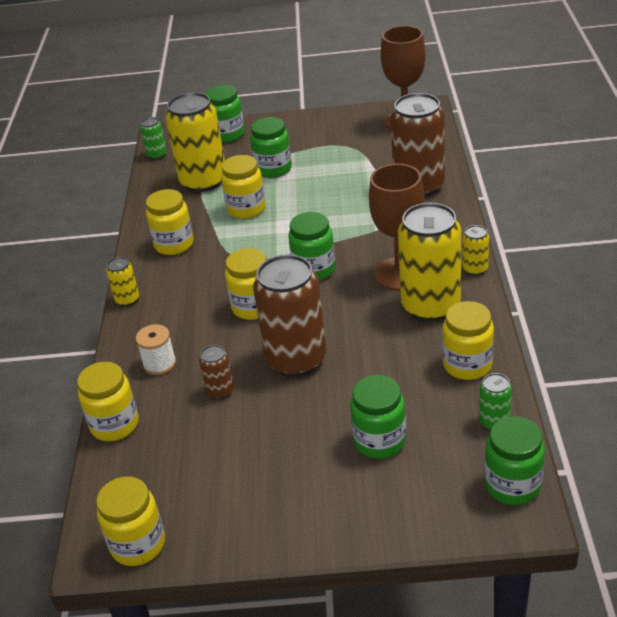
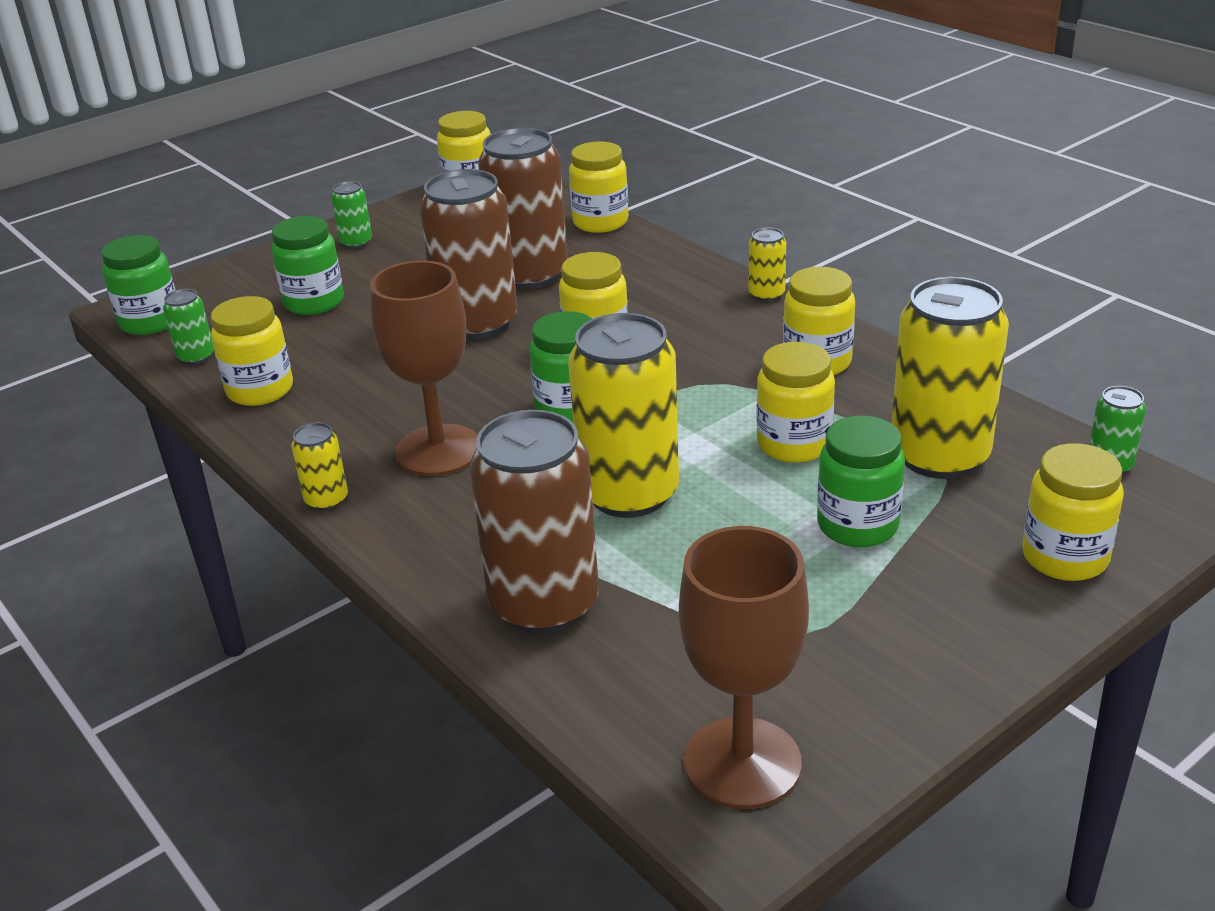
camera: 140 degrees right, 5 degrees down
(159, 364) = (628, 267): white spool -> none
(220, 390) = (530, 274): brown can -> brown can, size x2.23
(227, 135) = (1064, 557): green jar -> yellow jar
(294, 509) = (356, 242): none -> green can
(430, 306) = (357, 430): yellow can -> yellow can (629, 493)

